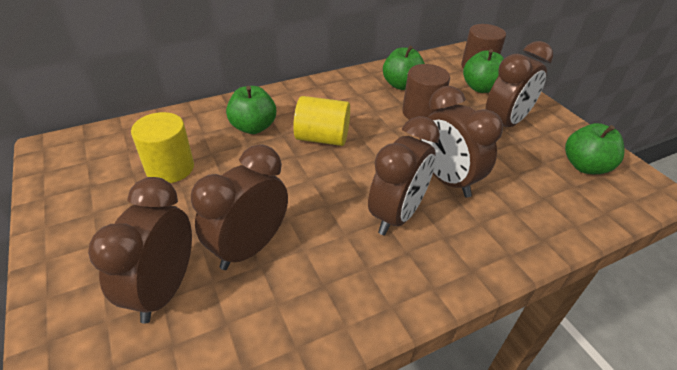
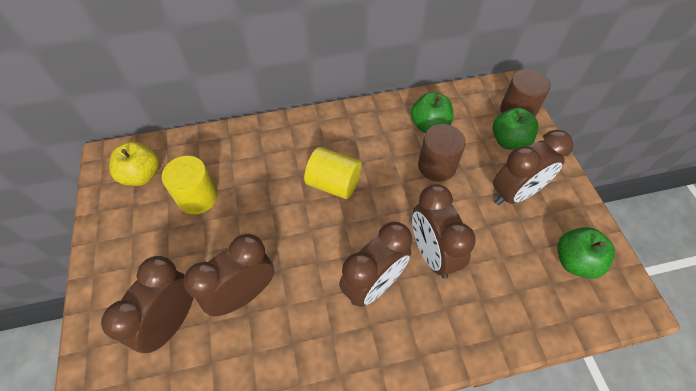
camera: 15 degrees right, 15 degrees up
(97, 157) = (142, 175): none -> yellow apple
(253, 127) = (276, 160): green apple -> none

